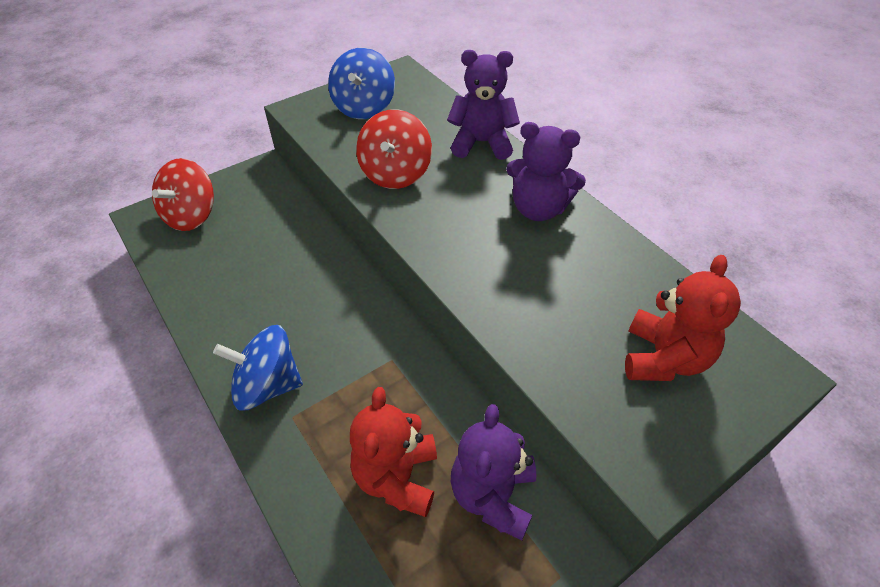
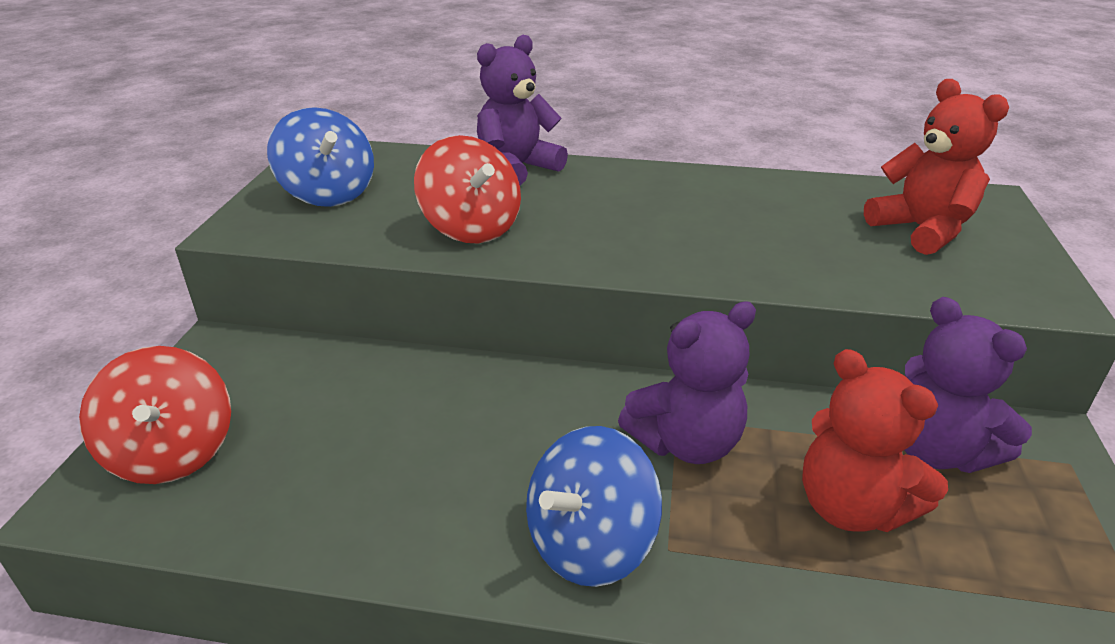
camera: 45 degrees left, 15 degrees down
(538, 209) = (657, 189): purple teddy bear -> purple teddy bear (686, 443)

